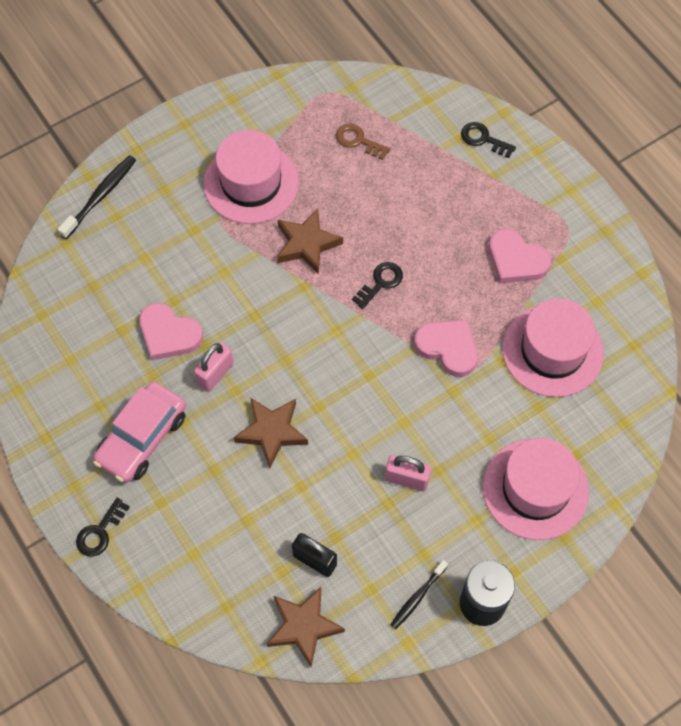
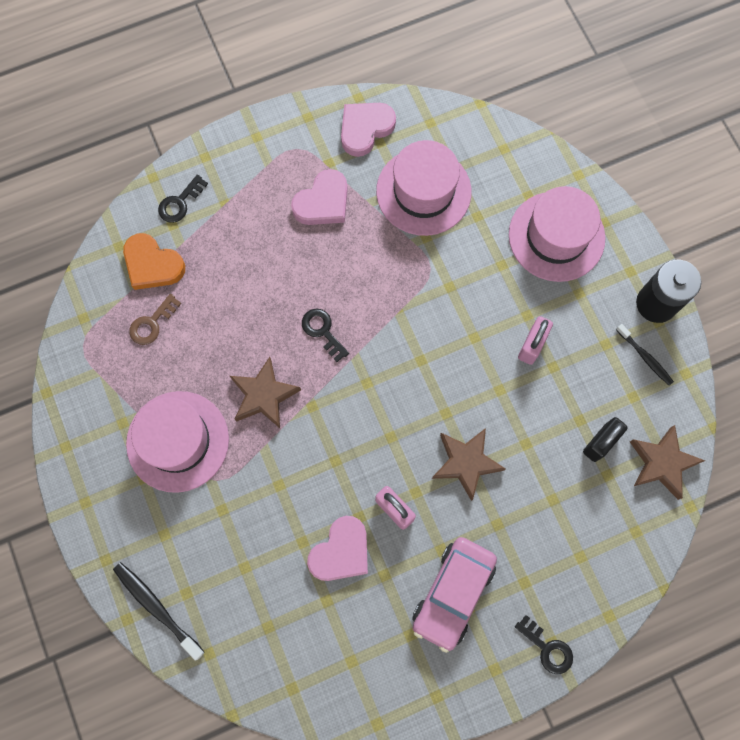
camera: 80 degrees left, 10 degrees up
(142, 438) = (453, 593): pink car -> pink car turned 75 degrees clockwise
(415, 129) = (152, 264): none -> orange heart
(448, 348) = (405, 282): pink heart -> pink heart (365, 129)

